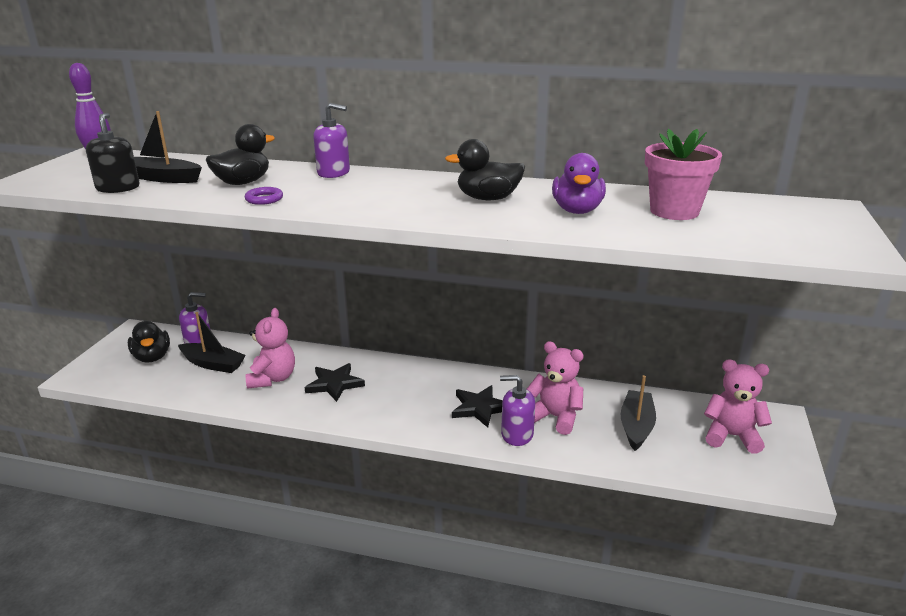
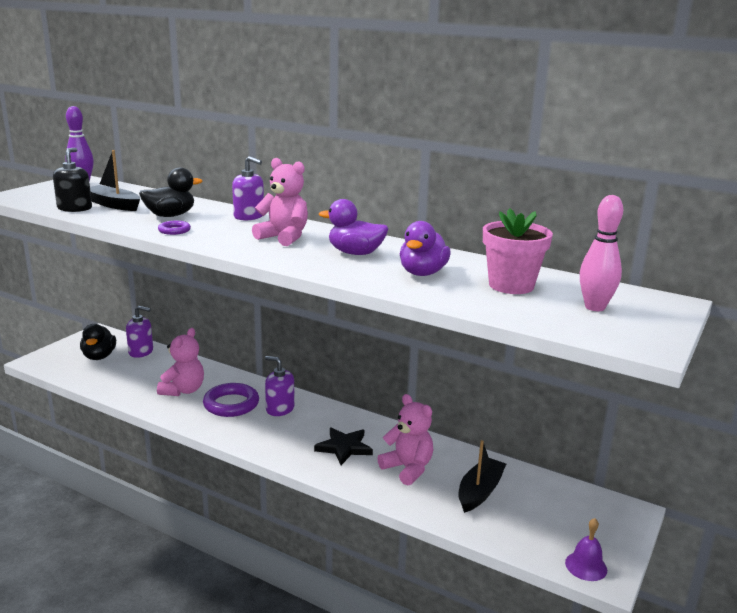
camera: 15 degrees right, 5 degrees down
(213, 364) = (142, 370): black boat -> none
(334, 384) = (231, 404): black star -> purple ring
(488, 198) = (355, 253): black duck -> purple duck
(517, 434) = (363, 476): purple soap dispenser -> purple soap dispenser (280, 409)
(731, 436) = (569, 519): pink teddy bear -> pink teddy bear (284, 237)
(772, 222) = (595, 307): none -> pink bowling pin
(774, 479) = (586, 566): none -> purple bell

